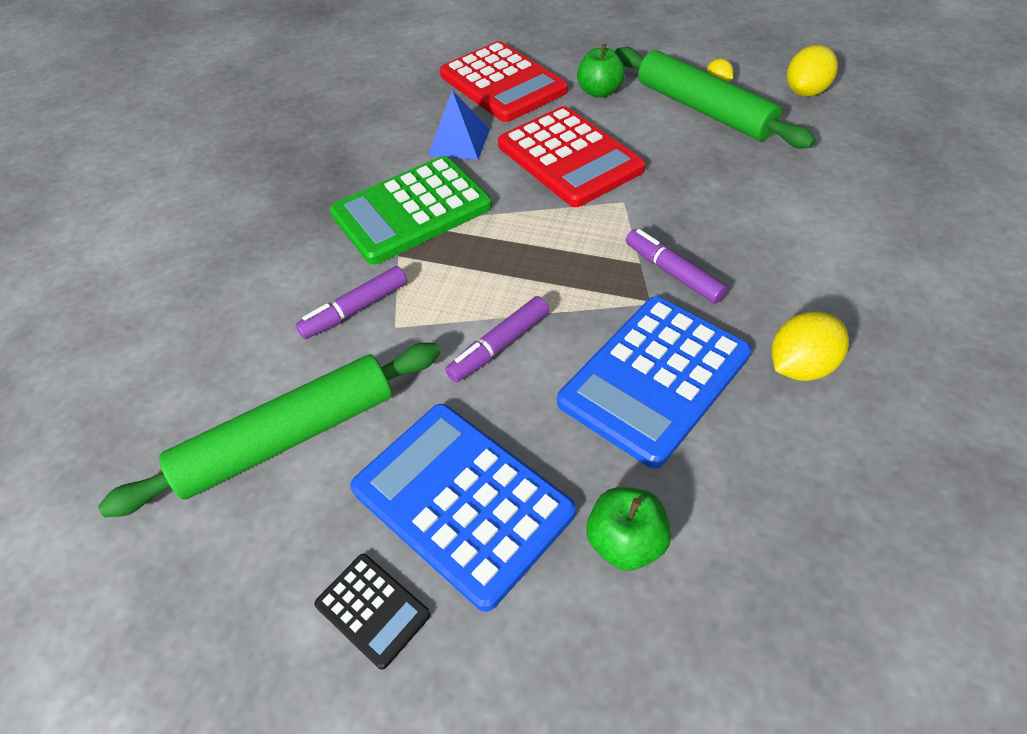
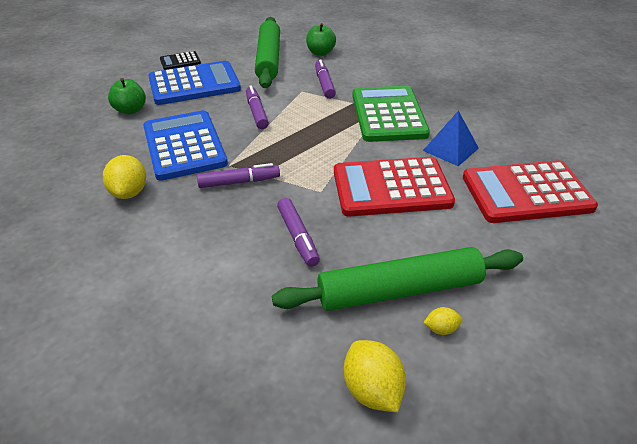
camera: 115 degrees right, 10 degrees down
(599, 92) = (476, 240): green apple -> green apple (320, 53)
(708, 186) = (298, 237): none -> purple marker

